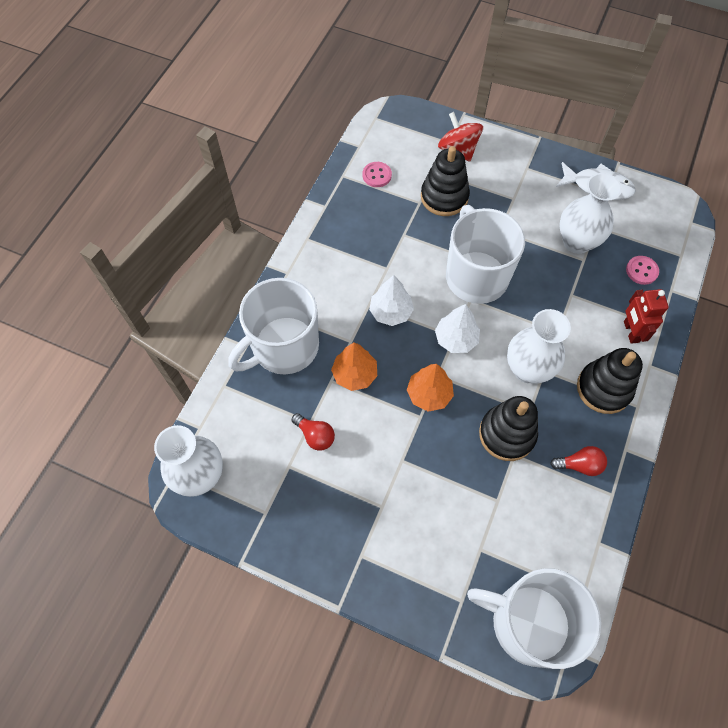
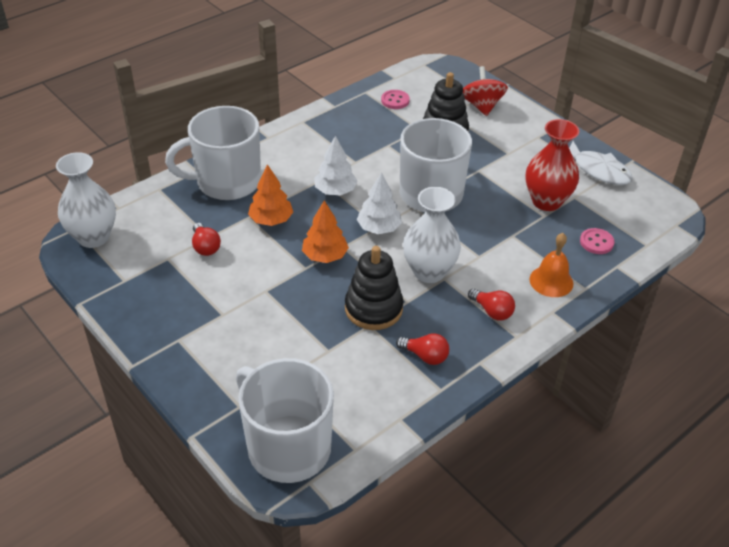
camera: 25 degrees right, 20 degrees down
(577, 242) = (546, 201): white vase -> red vase
(603, 388) = (492, 311): black stacking toy -> red light bulb
(630, 332) = (551, 281): red robot -> orange bell

